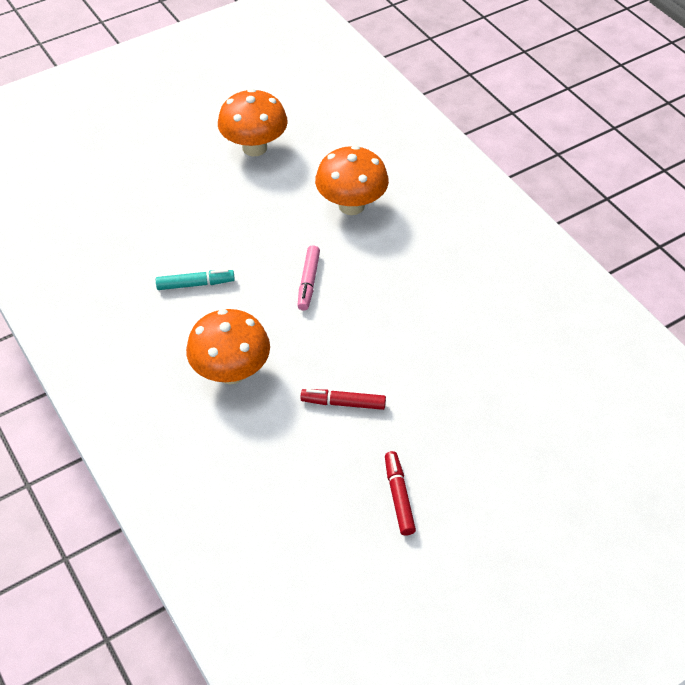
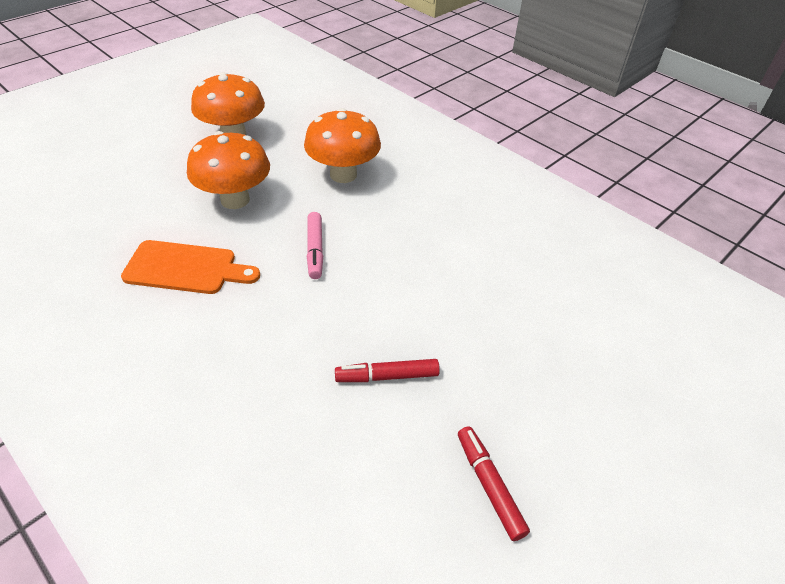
camera: 15 degrees left, 5 degrees down
(195, 284) = (186, 268): turquoise marker -> orange cutting board
(231, 372) = (242, 360): orange mushroom -> orange mushroom (235, 200)

